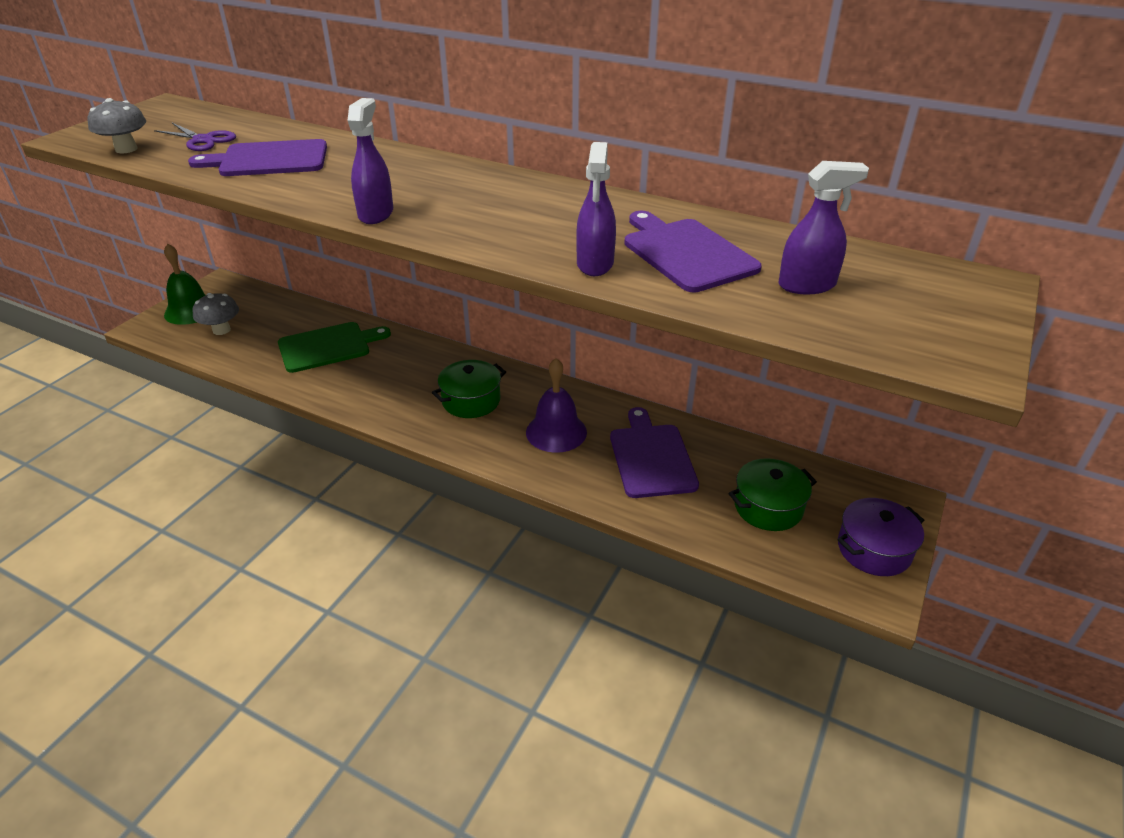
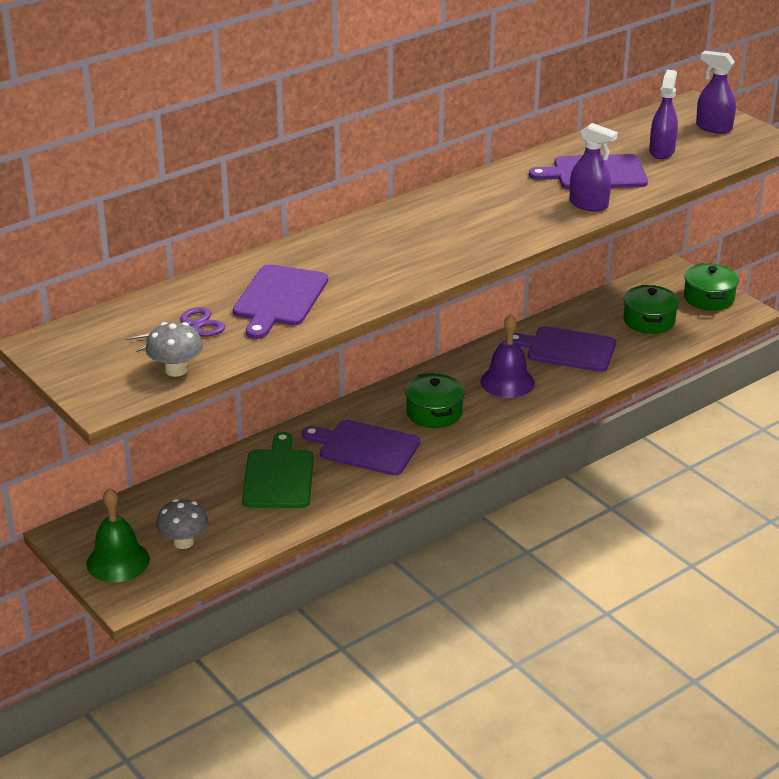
camera: 65 degrees left, 5 degrees down
(376, 214) = (444, 266): purple spray bottle -> purple spray bottle (713, 128)
(392, 377) = (365, 447): none -> purple cutting board
(874, 549) = (709, 298): purple pot -> green pot

